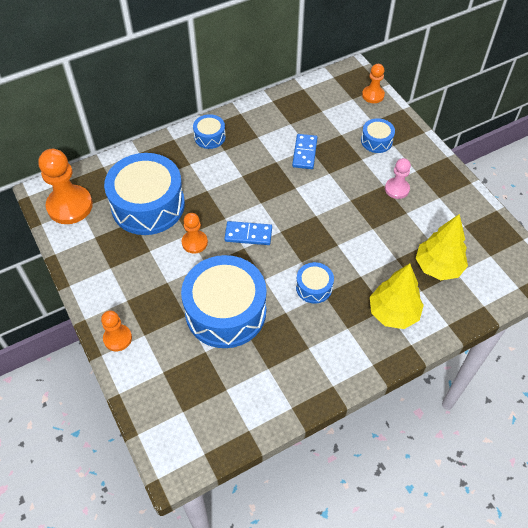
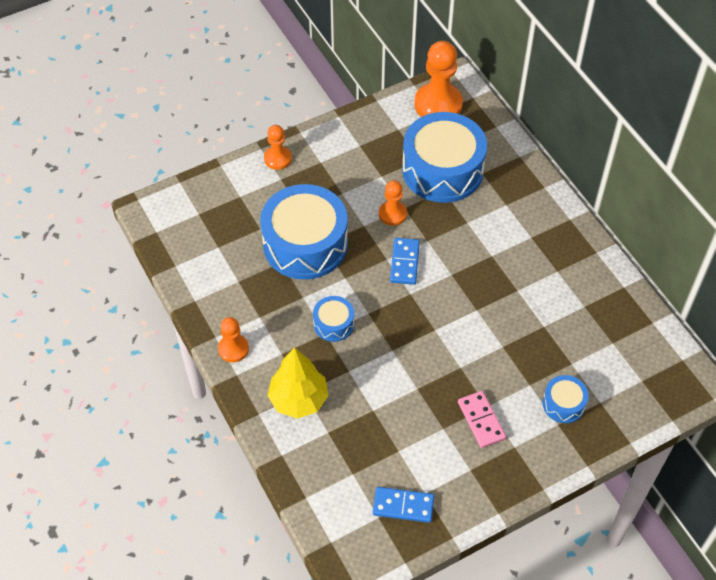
camera: 90 degrees right, 0 degrees up
(210, 137) = (551, 222): blue drum -> none
(304, 153) = (534, 320): blue domino -> blue domino (403, 506)
(373, 95) = (652, 406): orange pawn -> orange pawn (233, 349)
(397, 189) = (481, 420): pink pawn -> pink domino
(438, 267) = (361, 454): yellow tree -> none

